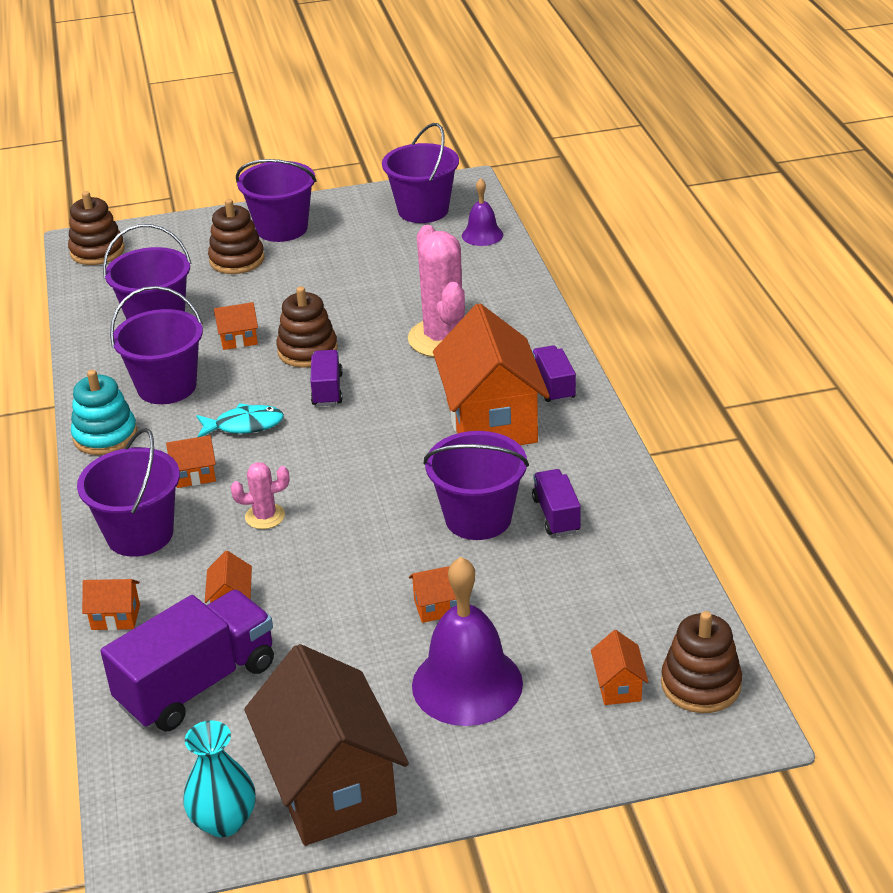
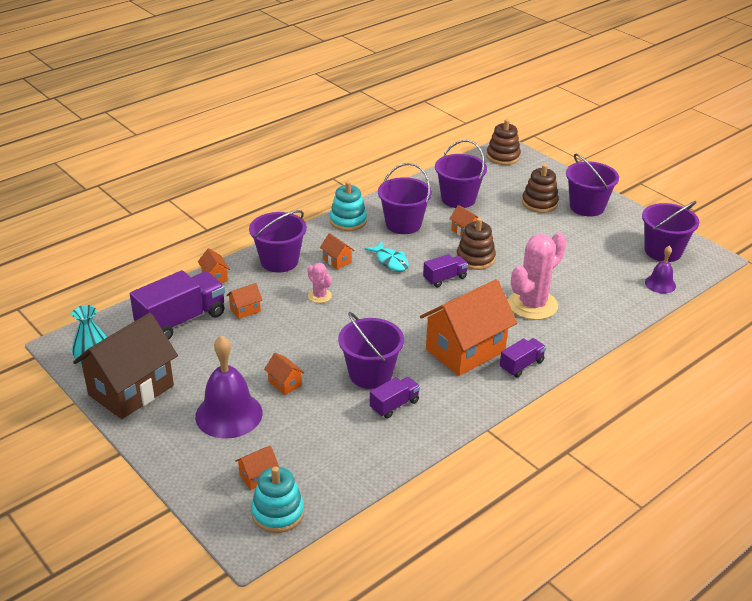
camera: 60 degrees right, 0 degrees up
(197, 684) = (181, 320): purple truck -> purple truck turned 60 degrees counterclockwise
(700, 684) = (278, 513): brown stacking toy -> turquoise stacking toy

